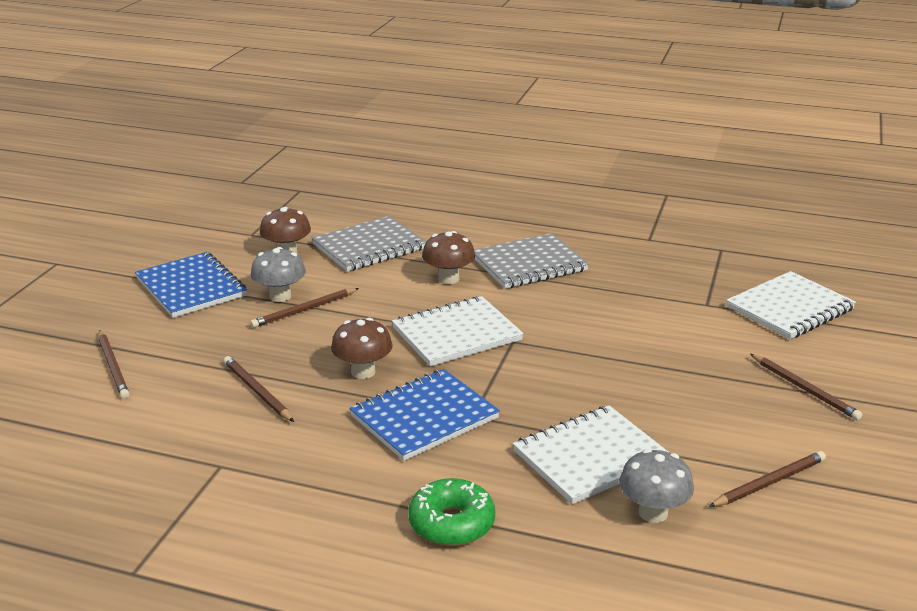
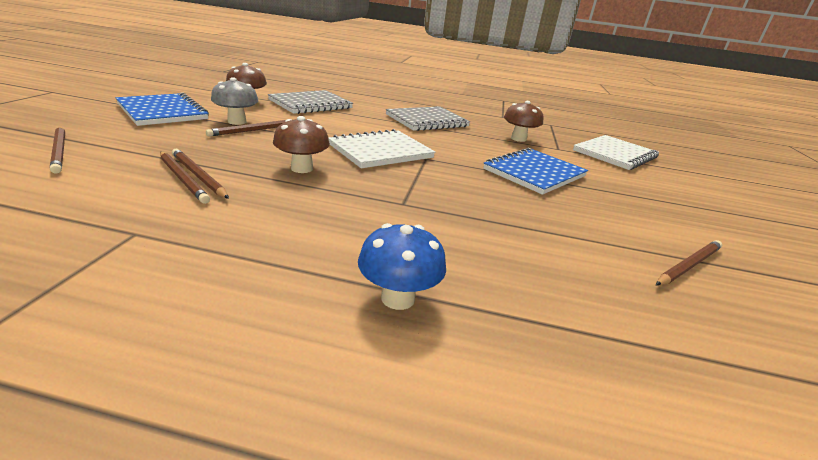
camera: 10 degrees left, 0 degrees up
(424, 417) = (358, 202): blue notebook -> blue notebook (534, 173)
(448, 279) = (370, 123): brown mushroom -> brown mushroom (518, 139)
(451, 523) = (398, 298): green donut -> blue mushroom
(590, 457) = (520, 239): white notebook -> none
(653, 513) = (603, 290): grey mushroom -> none
(804, 389) = (661, 199): brown pencil -> brown pencil (183, 179)

